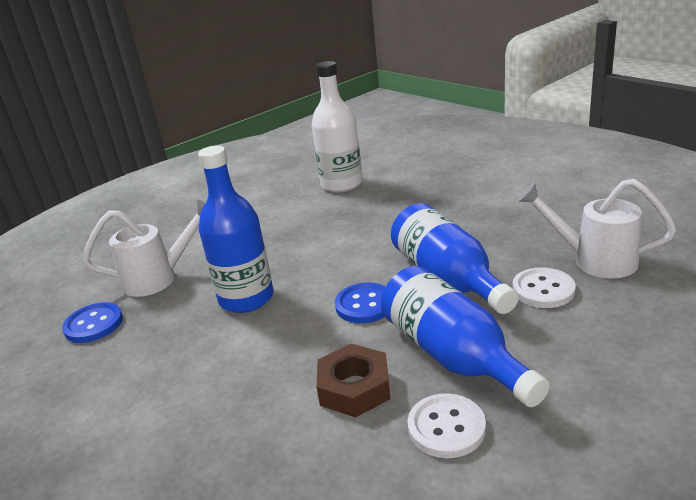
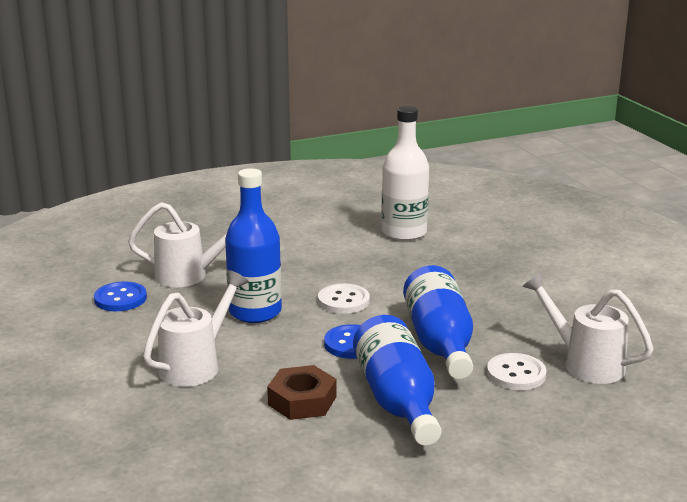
camera: 15 degrees right, 5 degrees down
(214, 379) = (197, 365): none -> white watering can
(446, 427) = (354, 445): white button -> white button (343, 301)

